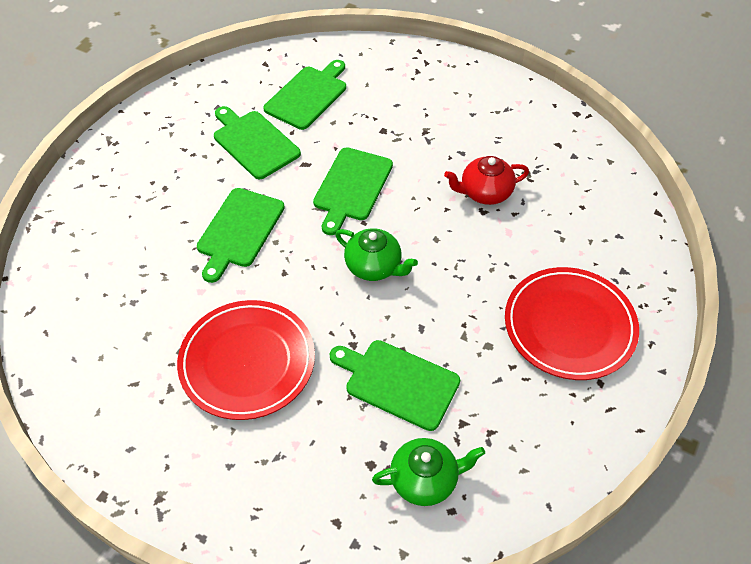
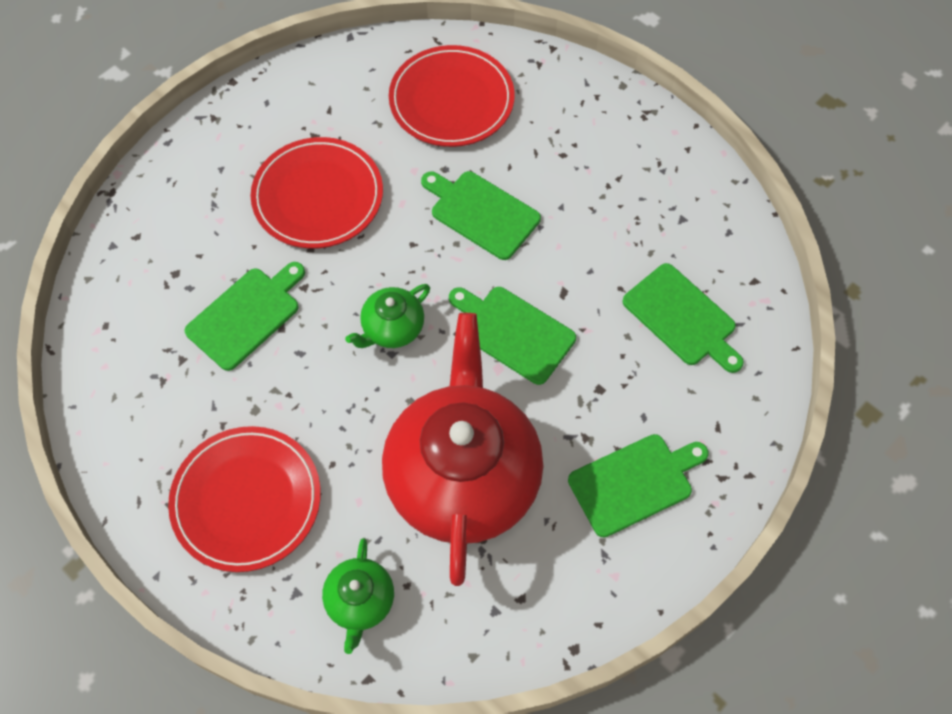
camera: 105 degrees right, 10 degrees up
(110, 280) = (451, 100): none -> red plate
(254, 143) = (611, 246): green cutting board -> green cutting board (634, 482)
(425, 480) = (142, 312): green teapot -> green teapot (360, 601)
(485, 193) = (463, 476): red teapot -> red teapot, size x2.30

